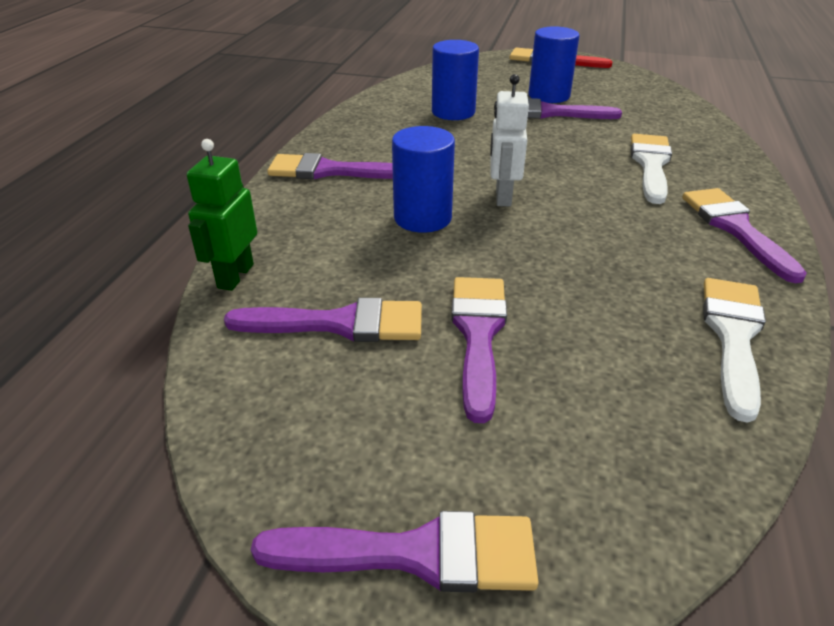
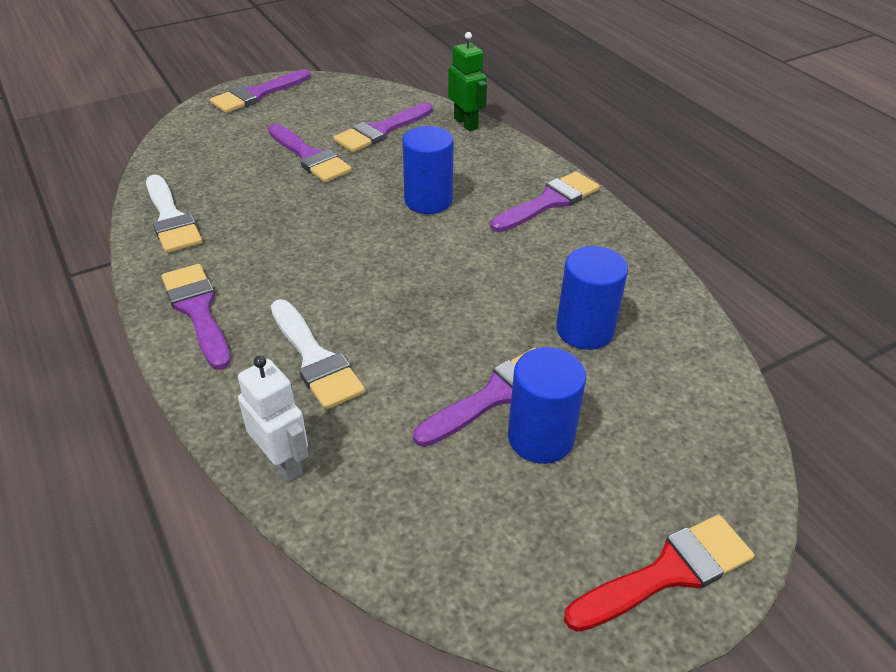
camera: 135 degrees right, 5 degrees up
(502, 196) = (400, 246): white robot -> white robot (283, 462)
(735, 228) = (197, 310): purple brush -> purple brush turned 150 degrees counterclockwise

